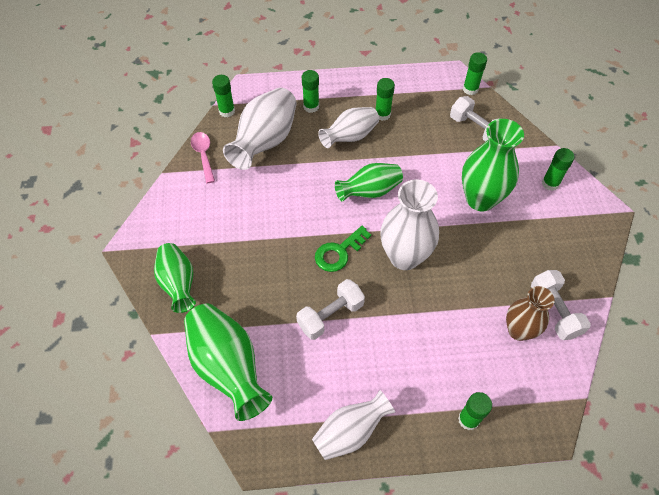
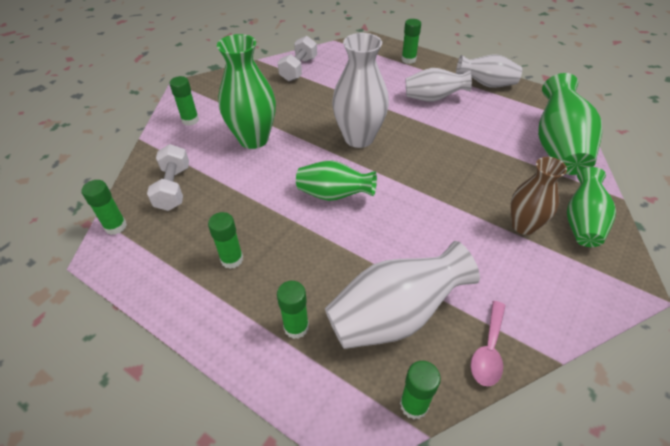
camera: 140 degrees left, 10 degrees down
(330, 315) = (452, 136): white dumbbell -> none
(339, 252) = (409, 167): green key -> none
(350, 137) = (293, 257): white vase -> white vase (433, 98)
(518, 330) = (332, 72): brown vase -> brown vase (523, 225)

